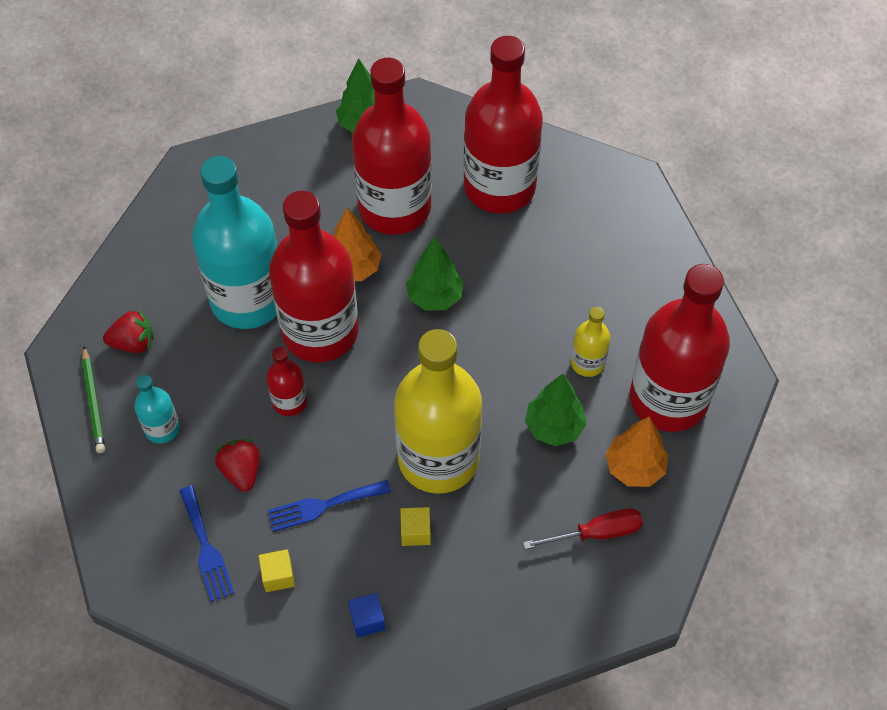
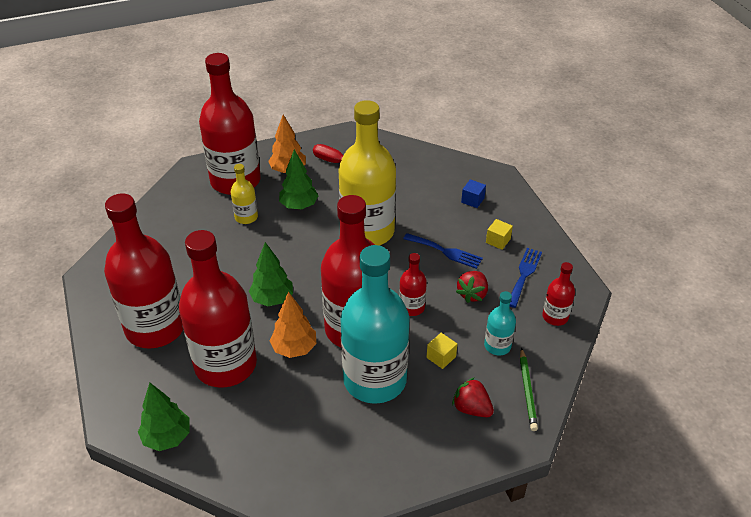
camera: 135 degrees left, 15 degrees down
(93, 402) = (527, 391): green pencil -> green pencil turned 150 degrees clockwise
(128, 516) = (555, 317): none -> red bottle
(415, 532) = (413, 213): yellow cube -> yellow cube (441, 357)

